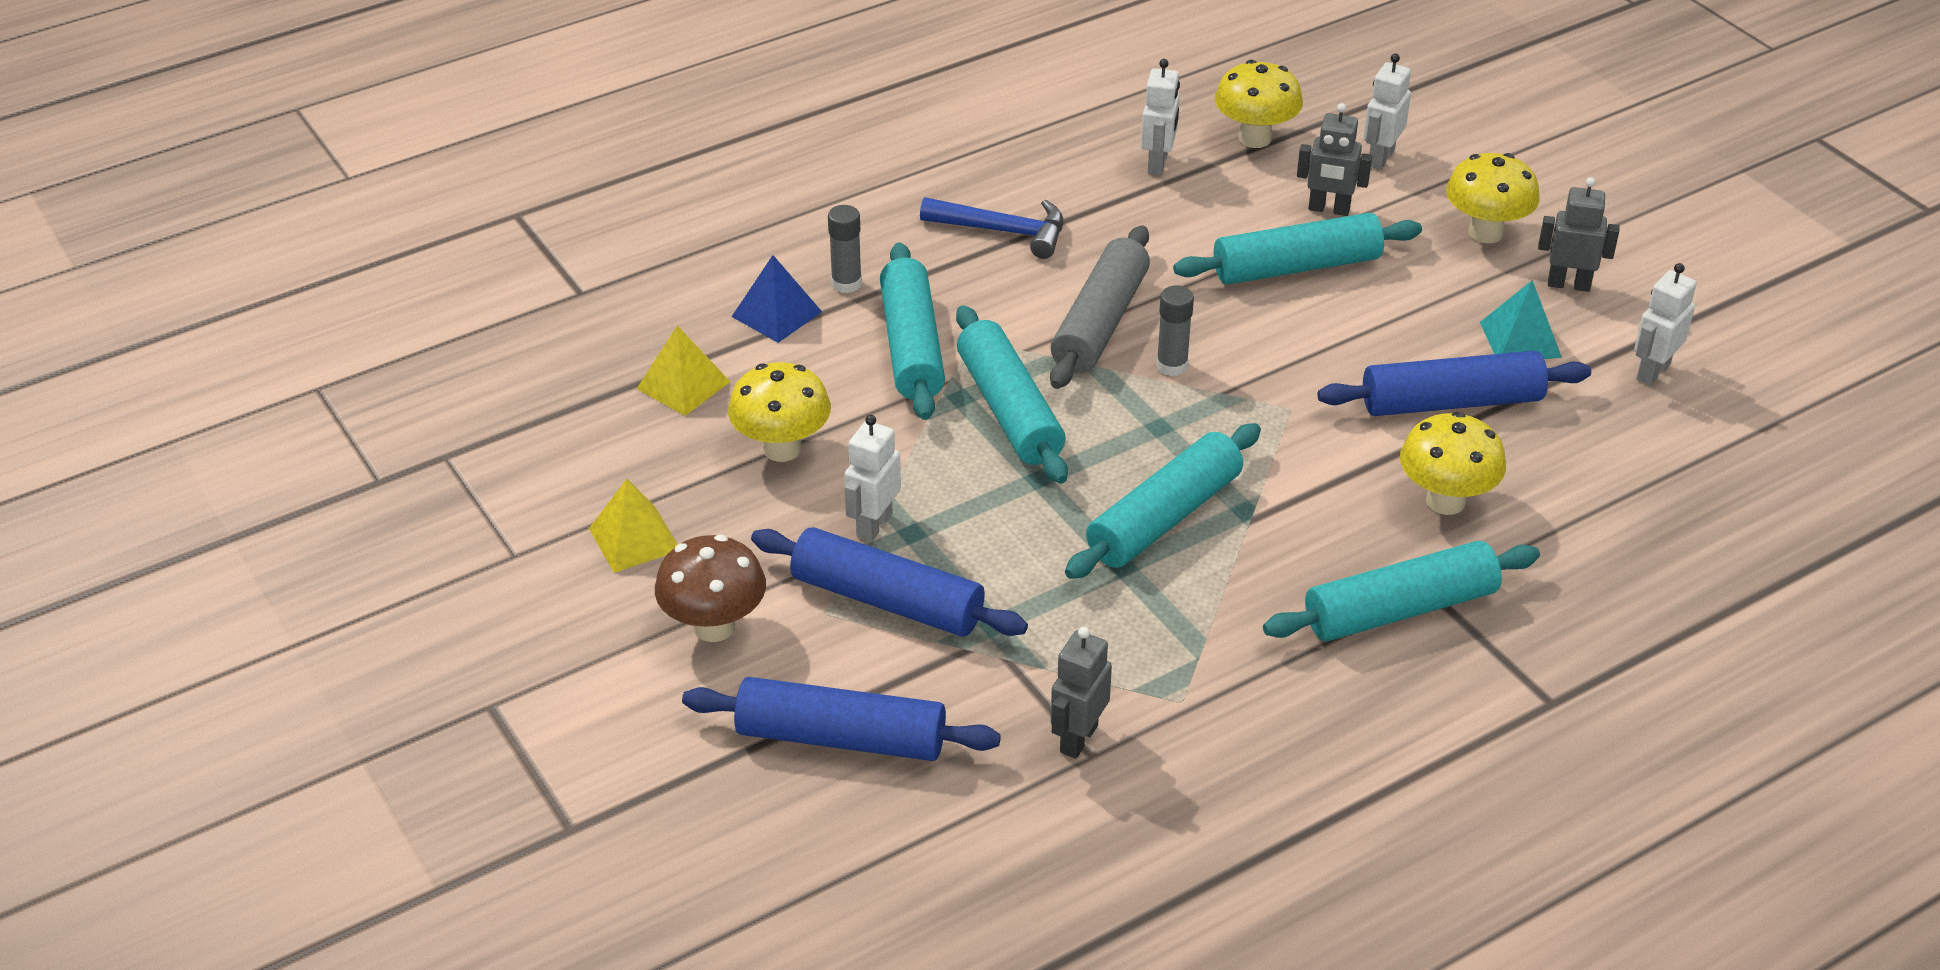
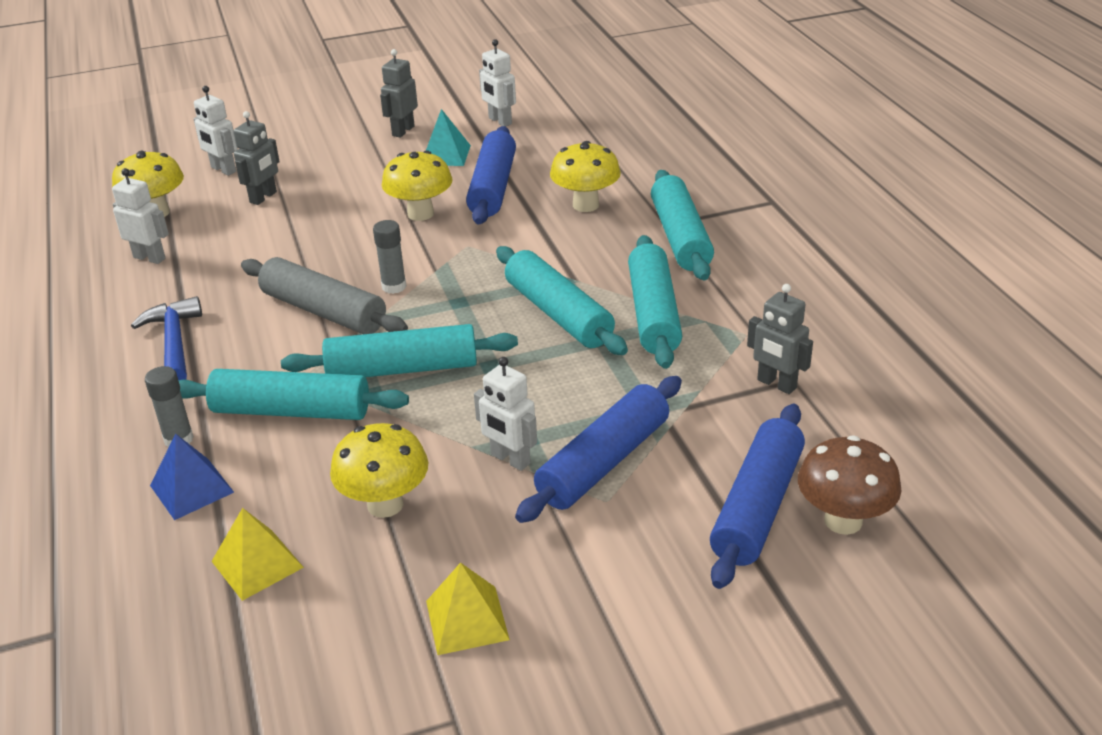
camera: 75 degrees left, 5 degrees down
(714, 627) = (605, 573): brown mushroom -> brown mushroom (843, 521)
(1004, 231) = (174, 342): blue hammer -> blue hammer turned 45 degrees counterclockwise
(1296, 267) = (317, 220): turquoise rolling pin -> turquoise rolling pin (653, 313)
(1485, 232) = (332, 148): yellow mushroom -> yellow mushroom (420, 214)

